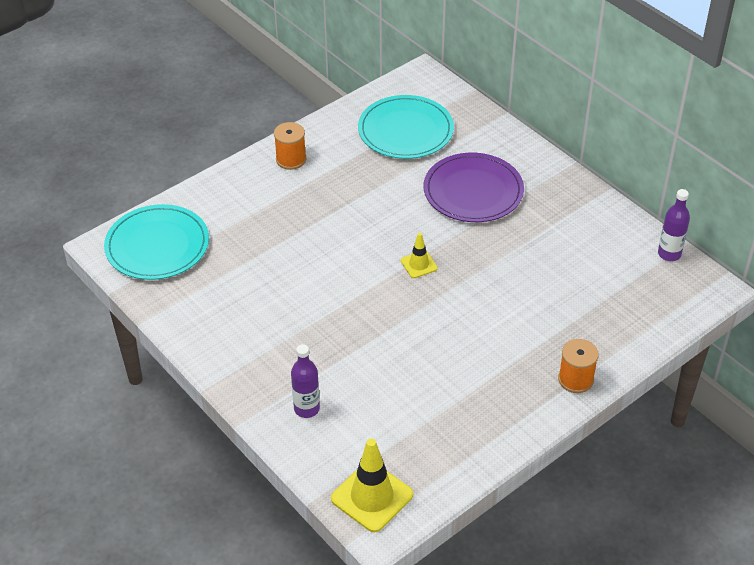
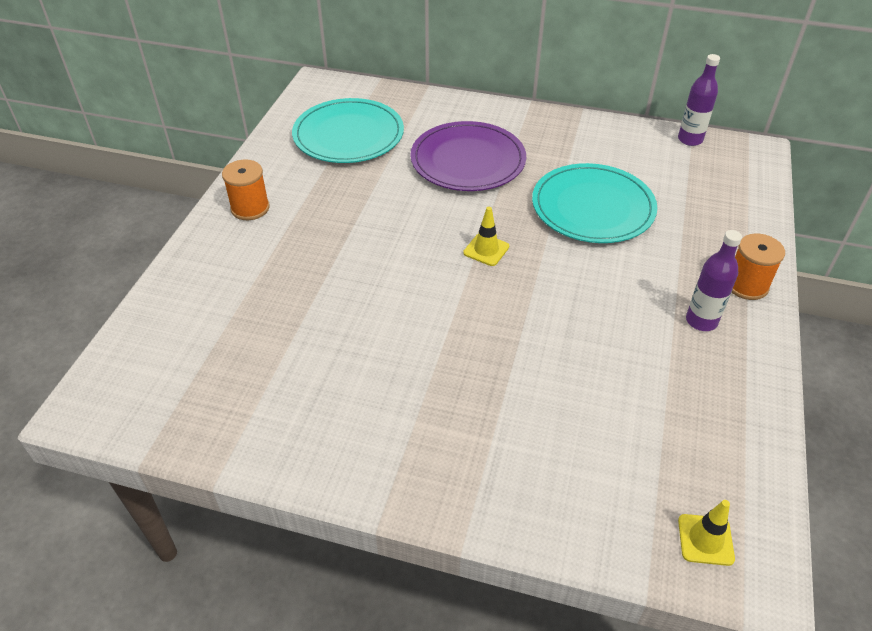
camera: 35 degrees left, 0 degrees up
(157, 245) = (160, 373): turquoise plate -> turquoise plate (593, 207)
(307, 408) = (525, 474): purple bottle -> purple bottle (701, 321)
(372, 497) = (705, 540): yellow traffic cone -> yellow traffic cone, size x0.54

